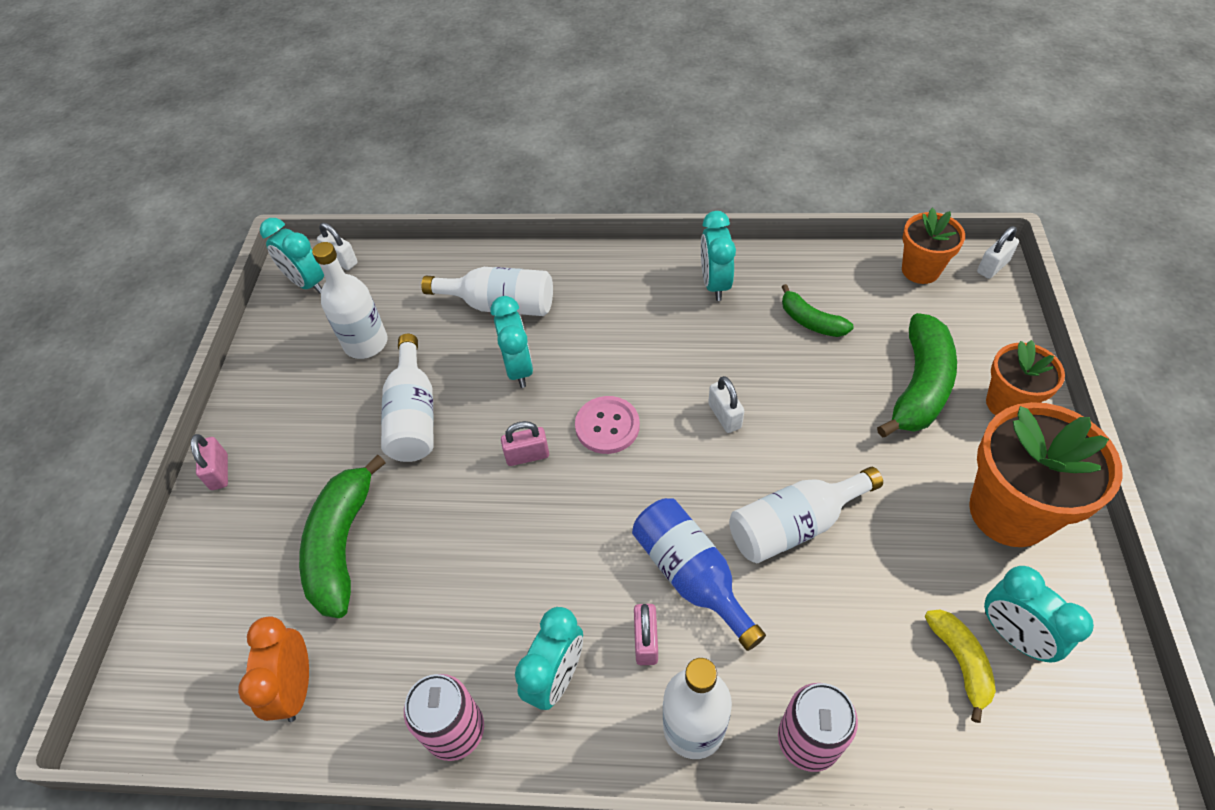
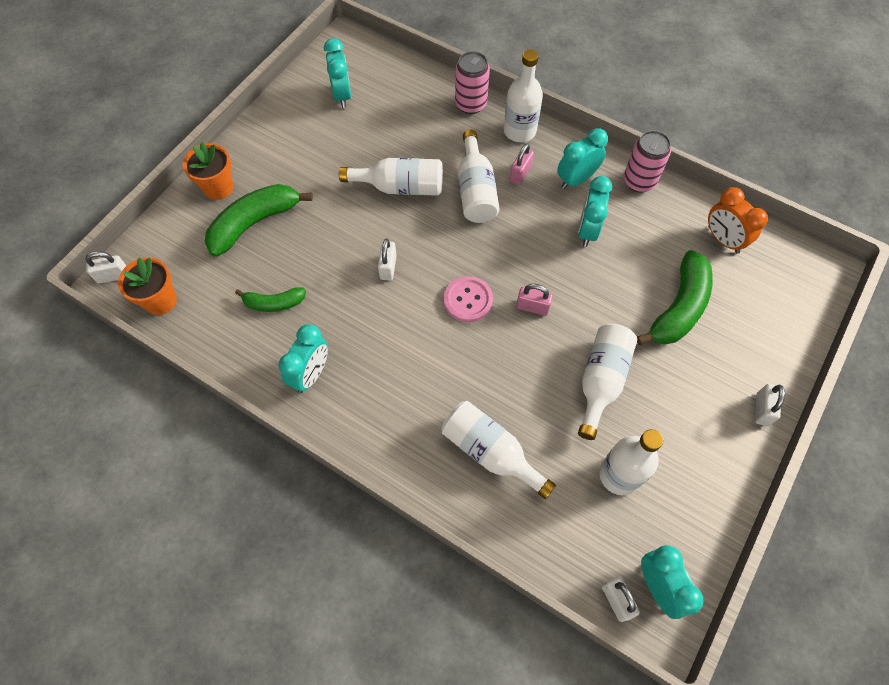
camera: 155 degrees left, 10 degrees up
(219, 472) = (762, 409): pink padlock -> white padlock
(296, 687) = (723, 240): orange clock -> orange clock turned 120 degrees clockwise
(518, 368) = (505, 380): turquoise clock -> turquoise clock (587, 231)
(691, 575) = (475, 190): blue bottle -> white bottle
(810, 321) = (274, 303): green banana -> green banana turned 105 degrees clockwise
(960, 662) = (376, 98): yellow banana -> none
(1009, 511) = (284, 139): orange flower pot -> none

